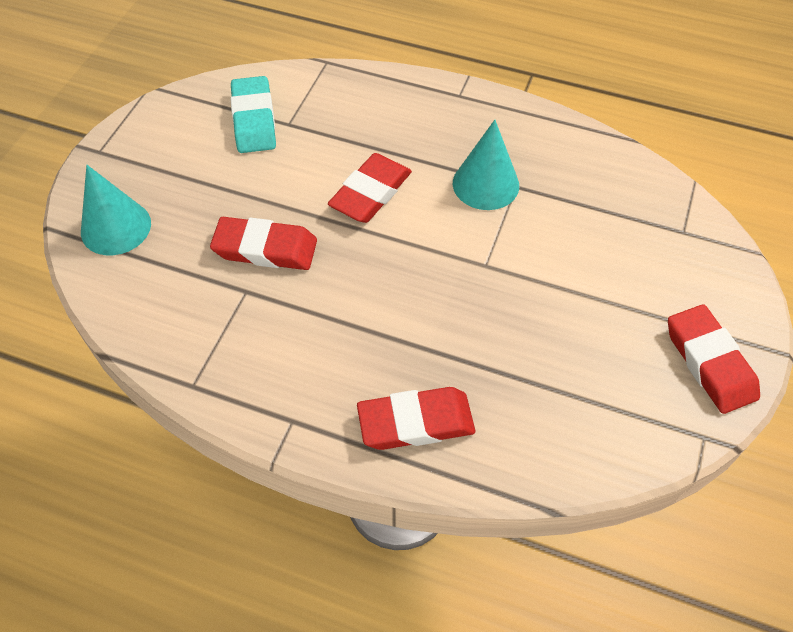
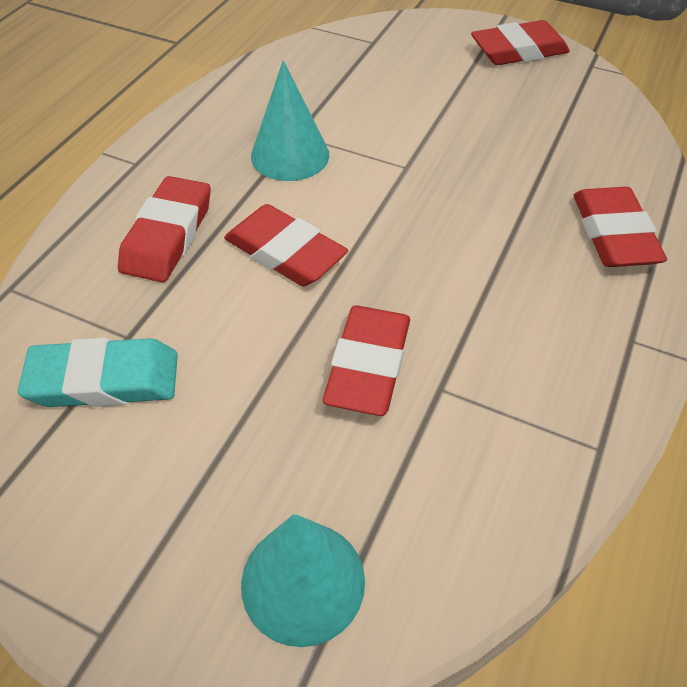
camera: 85 degrees left, 5 degrees down
(382, 126) = (168, 235): none -> red eraser

